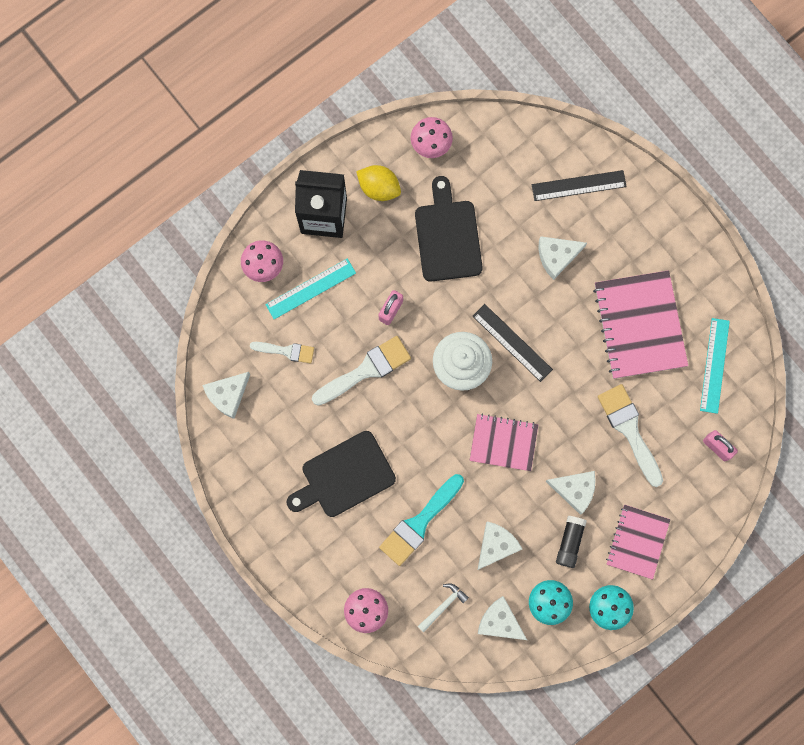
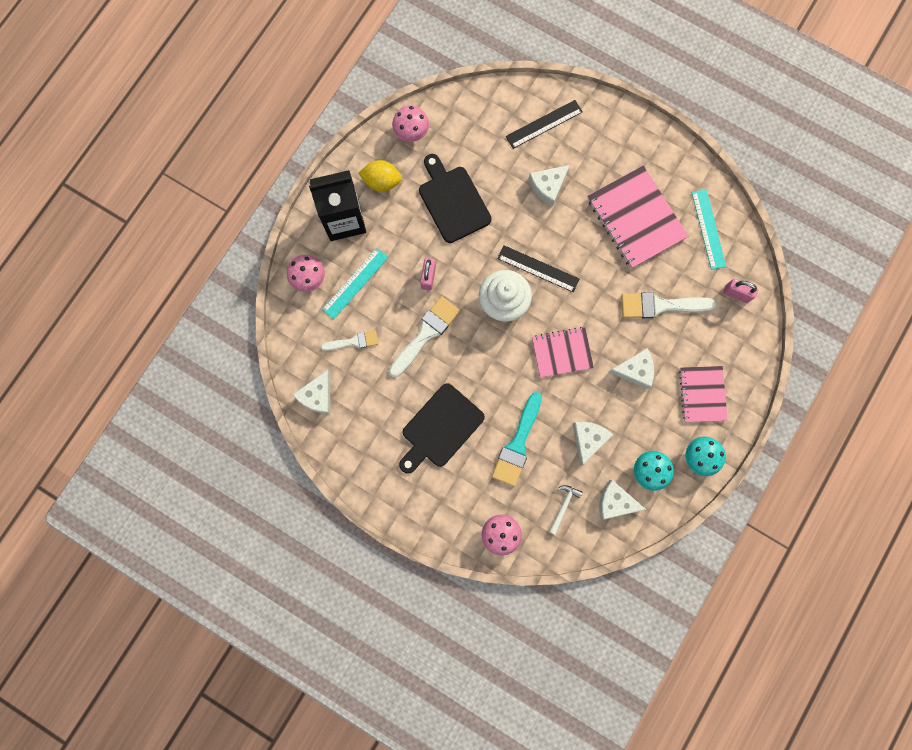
camera: 20 degrees left, 0 degrees up
(570, 542) = (647, 415): black glue stick -> none
(629, 430) = (660, 305): white brush -> white brush turned 45 degrees counterclockwise

